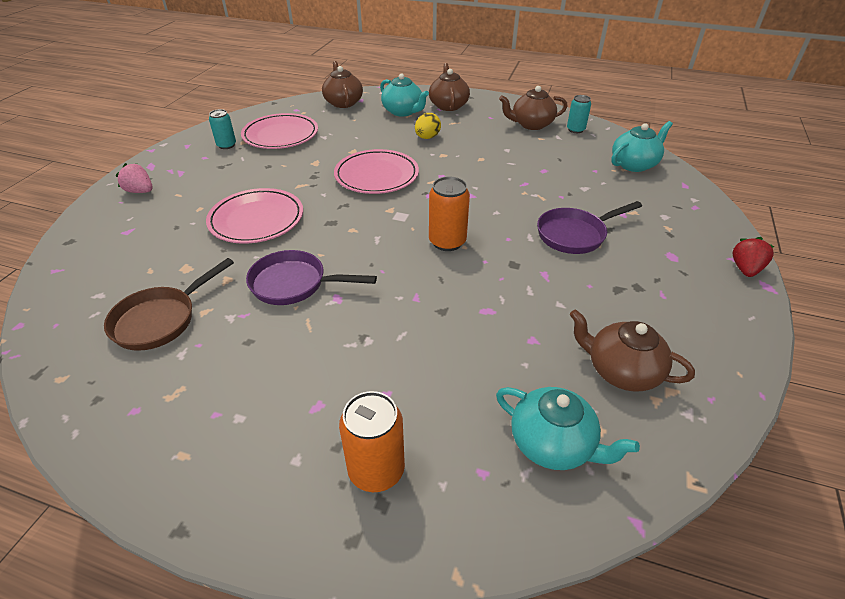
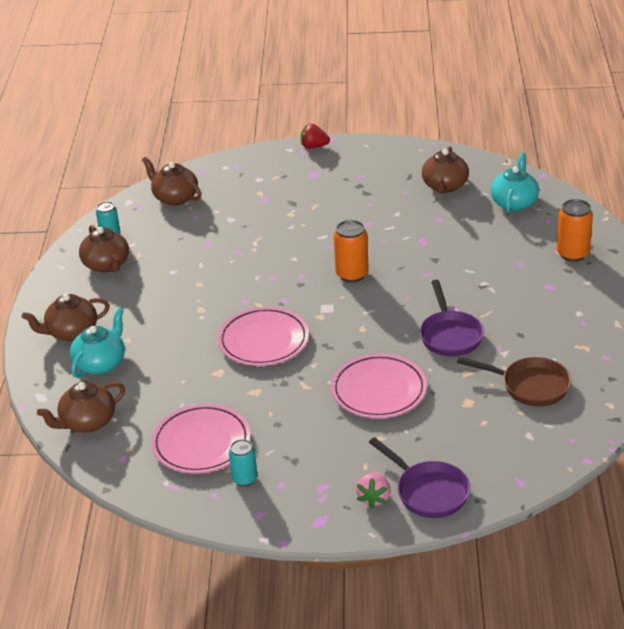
camera: 105 degrees left, 5 degrees down
(427, 137) = (165, 328): yellow egg -> none
(575, 235) = (308, 216): purple pan -> purple pan (428, 491)
(634, 164) = (175, 197): turquoise teapot -> brown teapot

